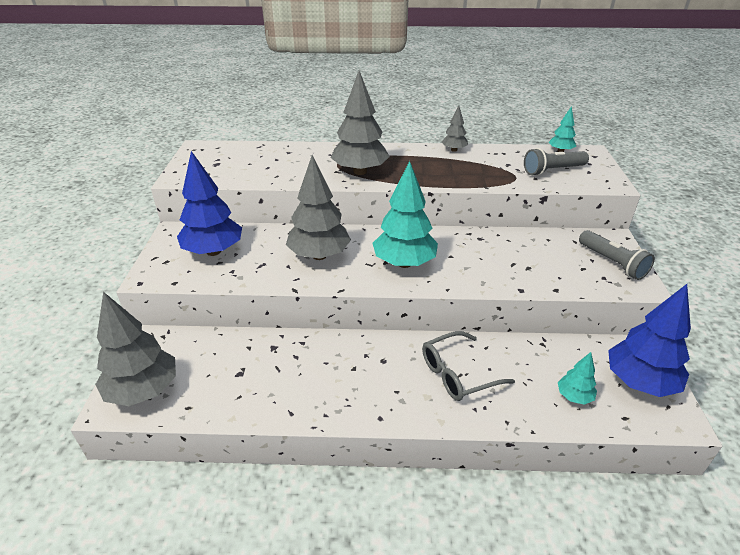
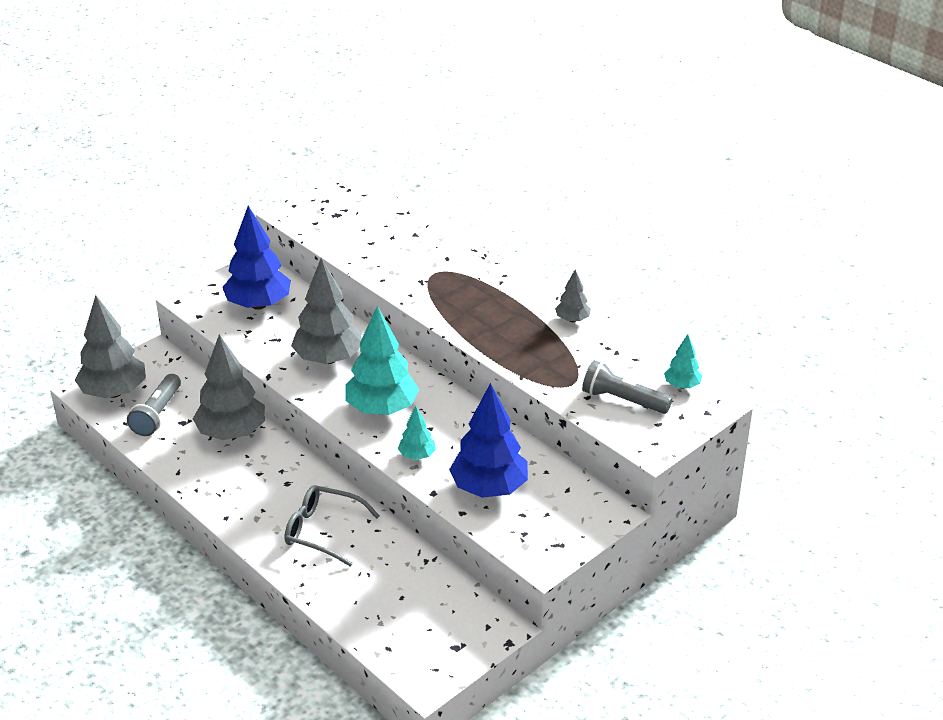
camera: 45 degrees right, 0 degrees up
(360, 171) = (440, 293): grey tree -> grey tree (232, 433)
(574, 396) = (378, 608): turquoise tree -> turquoise tree (417, 455)
(612, 263) = (559, 529): grey flashlight -> grey flashlight (157, 414)
(639, 382) = (447, 640): blue tree -> blue tree (489, 488)

